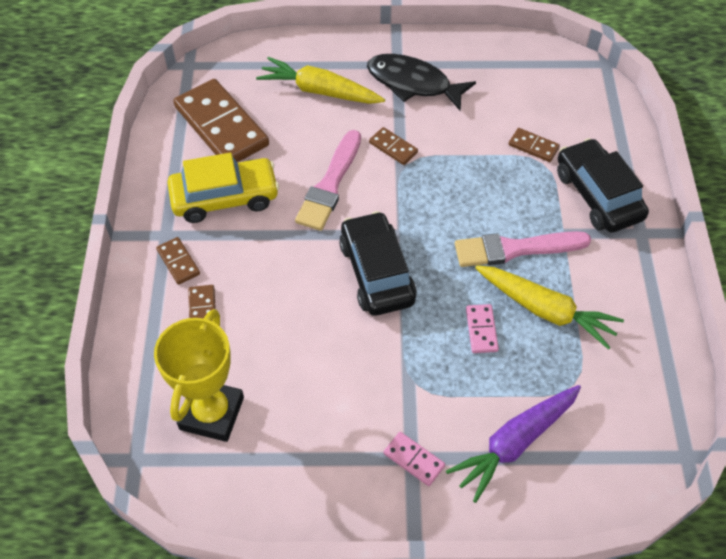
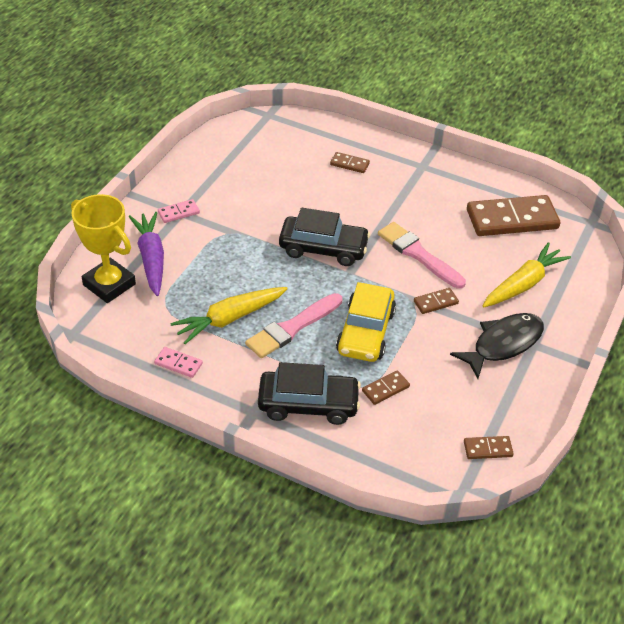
camera: 115 degrees right, 10 degrees down
(178, 262) = (395, 165): brown domino -> brown domino (487, 449)
(212, 413) = (274, 147): yellow trophy -> yellow trophy (109, 284)
(225, 197) = (438, 200): yellow car -> yellow car (365, 332)
(481, 330) = (240, 279): pink domino -> pink domino (178, 363)
(515, 249) = (292, 328): pink brush -> pink brush turned 150 degrees counterclockwise

